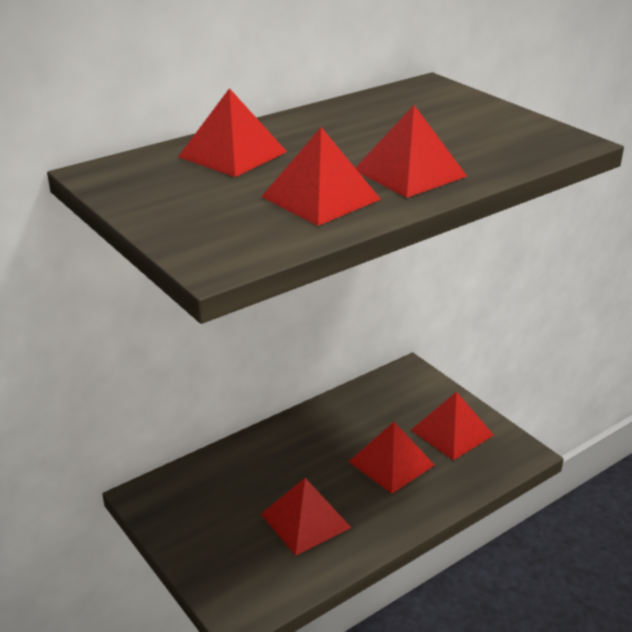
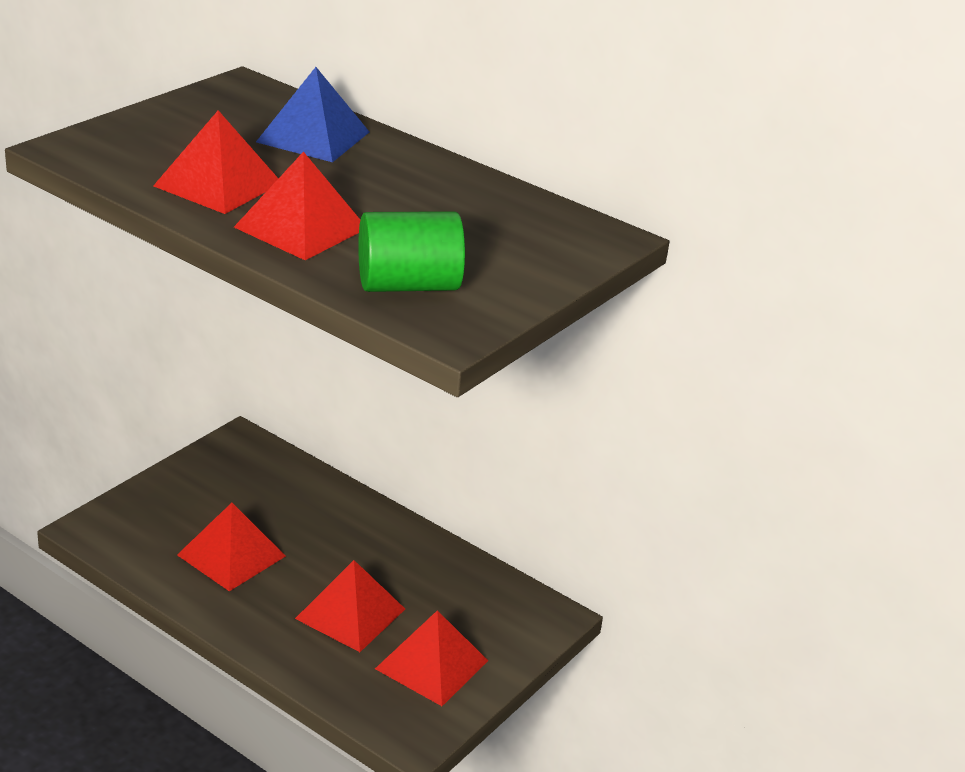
camera: 70 degrees right, 0 degrees up
(233, 154) = (313, 137): red pyramid -> blue pyramid
(506, 146) = (408, 285): none -> green cylinder

